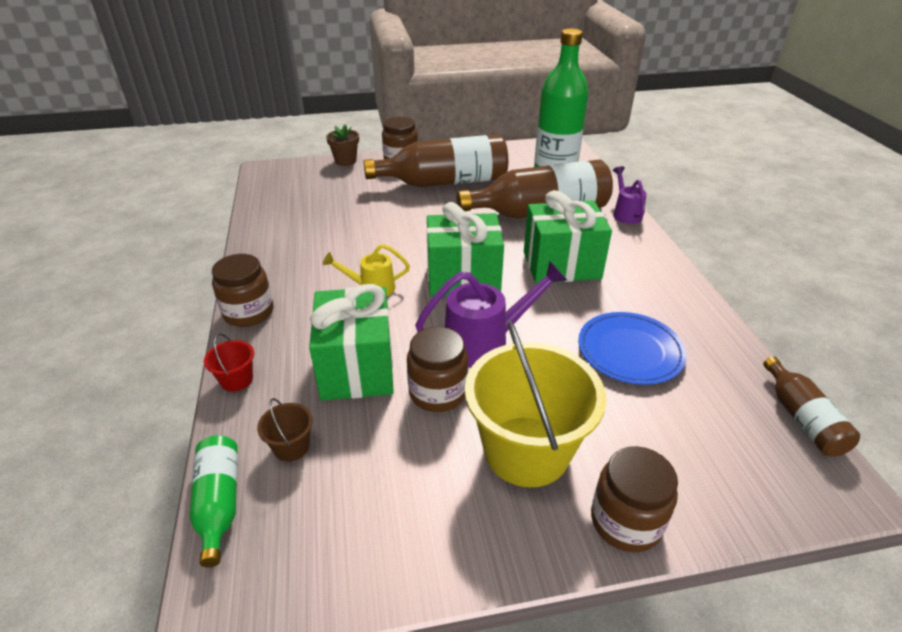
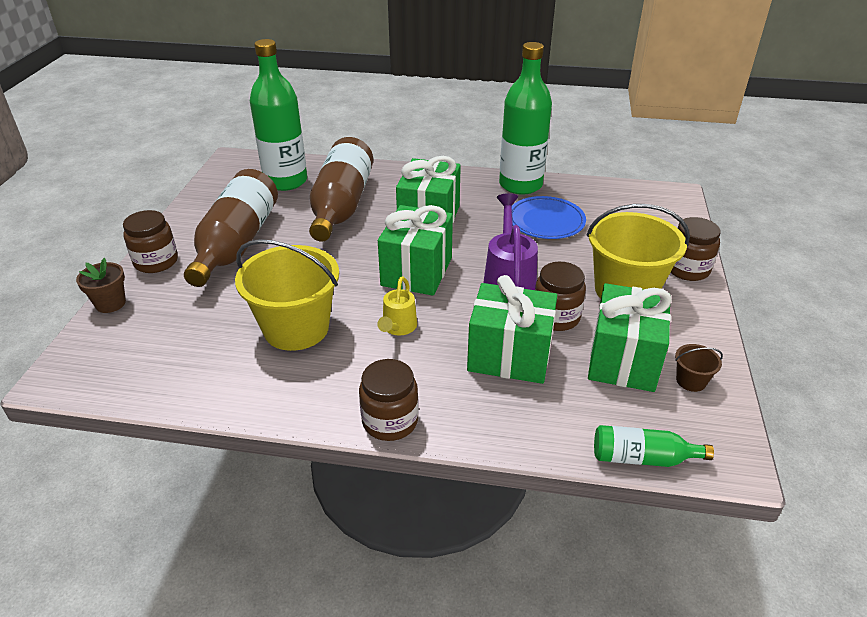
camera: 70 degrees left, 0 degrees up
(236, 380) = (495, 438): red bucket -> none
(291, 447) = (592, 408): brown bucket -> brown bucket (691, 381)
(349, 238) = (296, 328): none -> yellow bucket
(382, 466) = (623, 360): none -> green gift
(625, 213) = (377, 168): purple watering can -> none
(695, 315) = (520, 185): none -> green bottle
(802, 418) = (625, 186): brown bottle -> none

